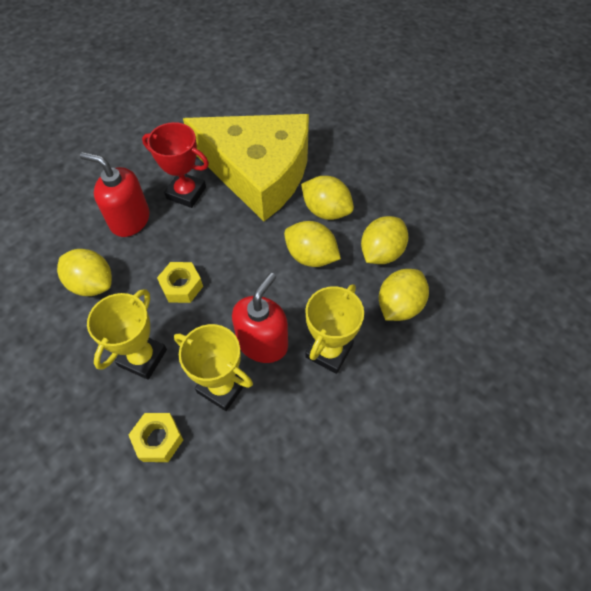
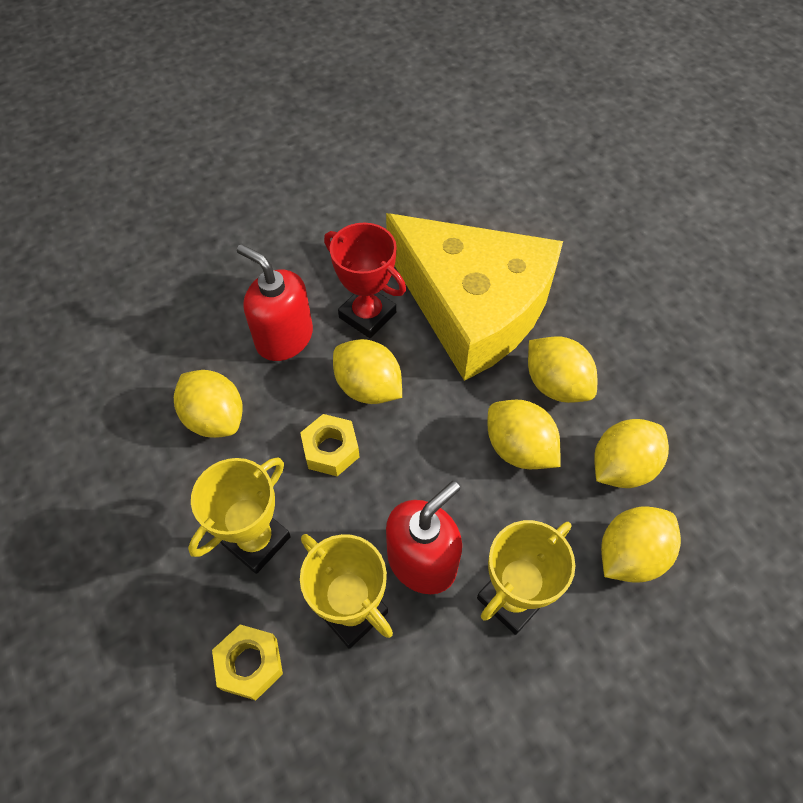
camera: 15 degrees right, 0 degrees up
(198, 240) = (368, 387): none -> yellow lemon

